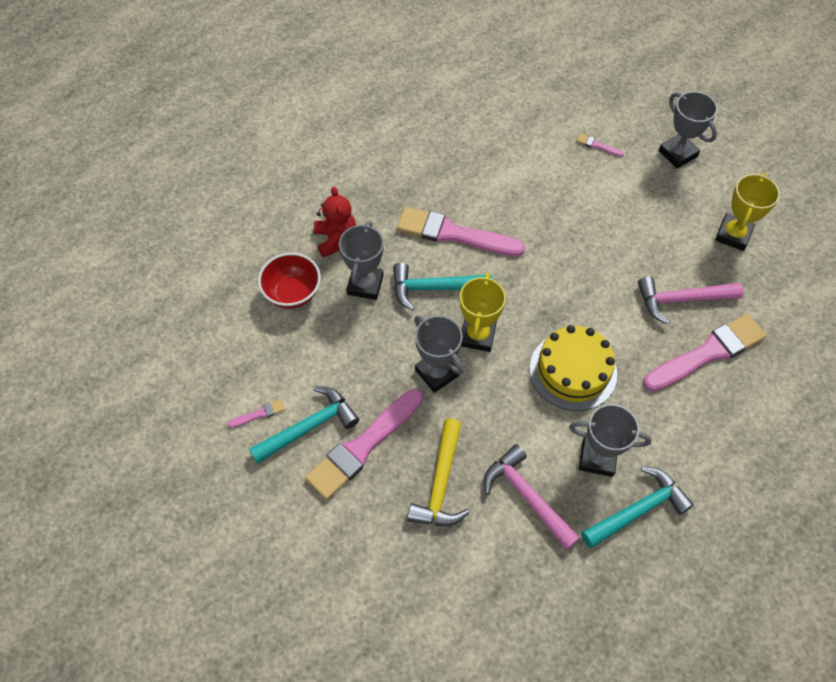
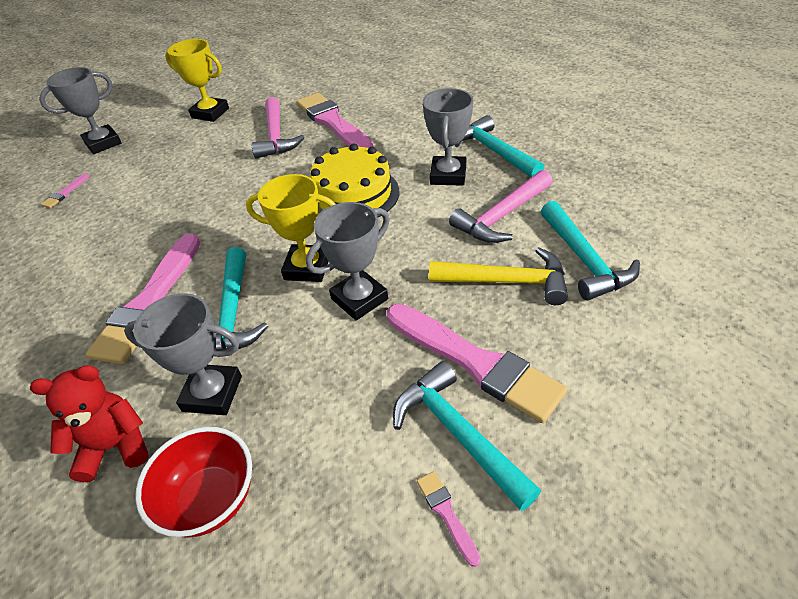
camera: 90 degrees left, 15 degrees down
(458, 553) = (584, 260): none -> turquoise hammer

